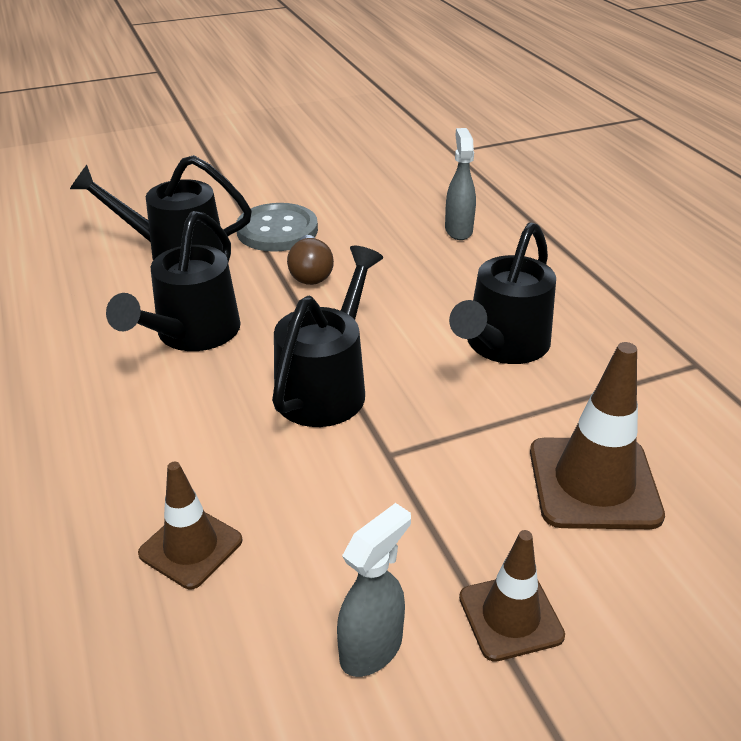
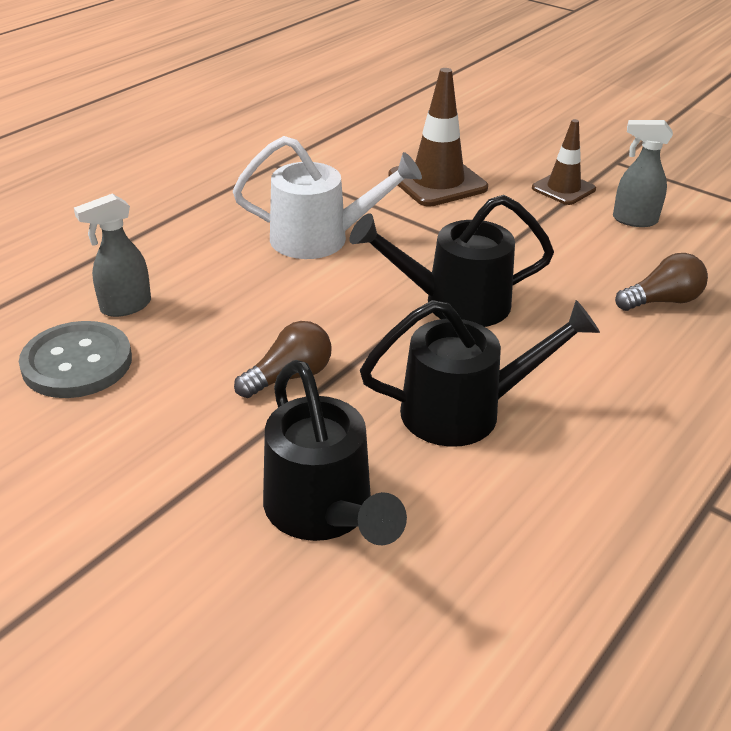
camera: 120 degrees left, 0 degrees up
(191, 547) = (662, 301): brown traffic cone -> brown light bulb
(277, 230) = (208, 442): grey button -> grey button (77, 363)
(502, 346) = (322, 239): black watering can -> white watering can

